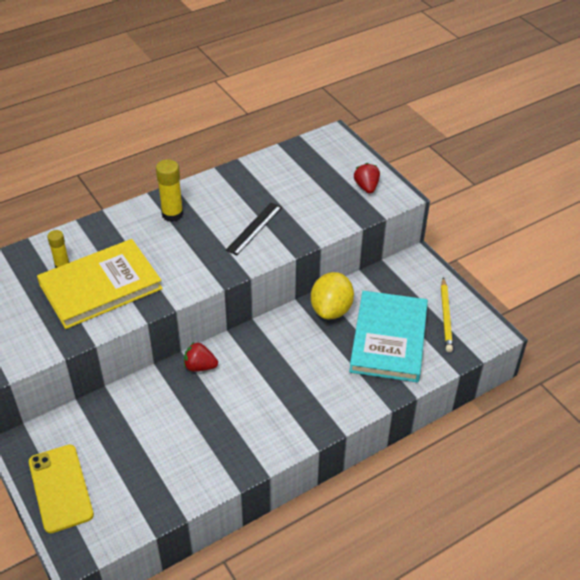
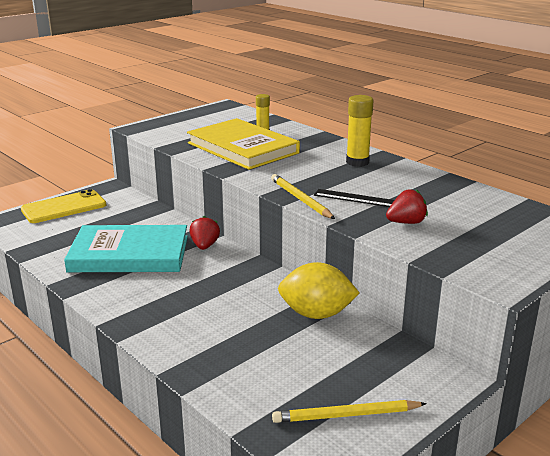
camera: 80 degrees right, 20 degrees down
(242, 264) = (301, 199): none -> yellow pencil
(366, 187) = (498, 259): red strawberry -> red strawberry (406, 222)
(388, 339) = (281, 363): turquoise book -> turquoise book (129, 254)

